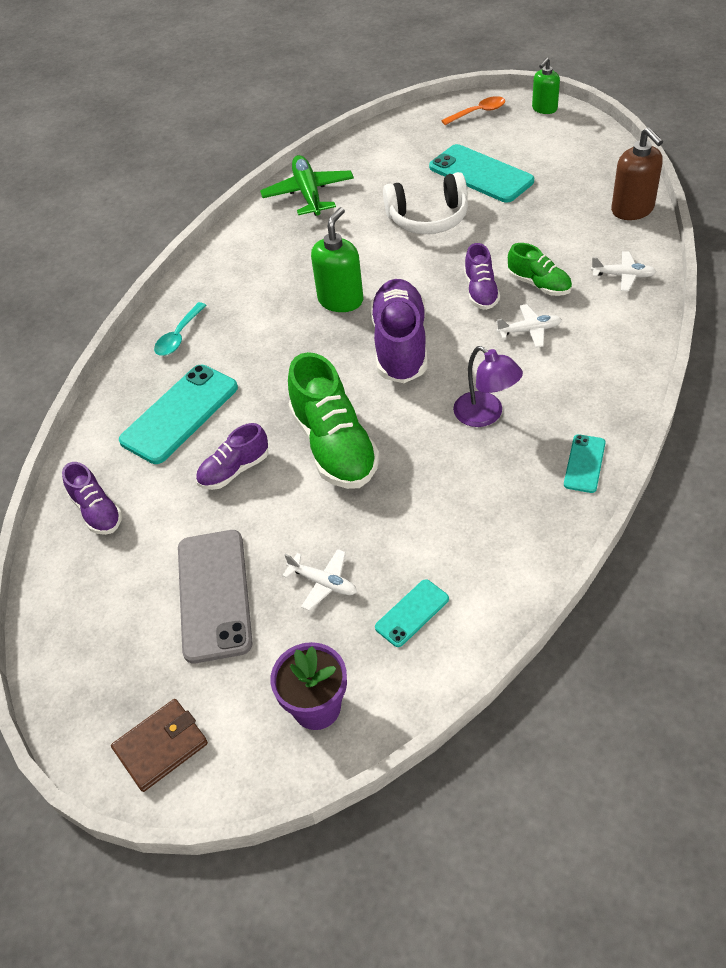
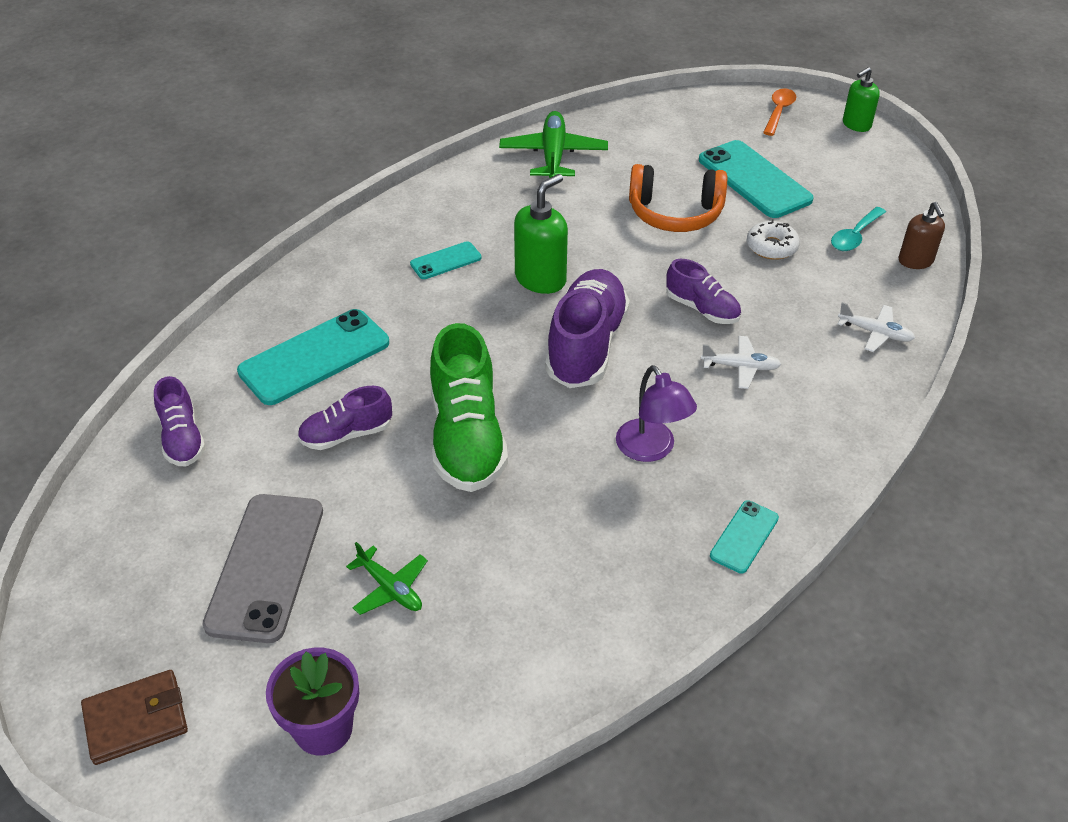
camera: 10 degrees right, 5 degrees down
(179, 336) = (349, 273): turquoise spoon -> turquoise spoon (855, 236)
(323, 583) = (390, 588): white plane -> green plane
(412, 613) = (475, 652): turquoise phone -> turquoise phone (446, 261)
(428, 218) = (675, 213): white headphones -> orange headphones
(478, 112) = (778, 112): orange spoon -> orange spoon turned 60 degrees counterclockwise
(481, 291) = (702, 309): purple shoe -> purple shoe turned 60 degrees counterclockwise
(516, 226) = (771, 247): none -> white donut
(539, 284) = (772, 318): green shoe -> none
(632, 210) = (915, 261): brown soap dispenser -> brown soap dispenser, size x0.66

